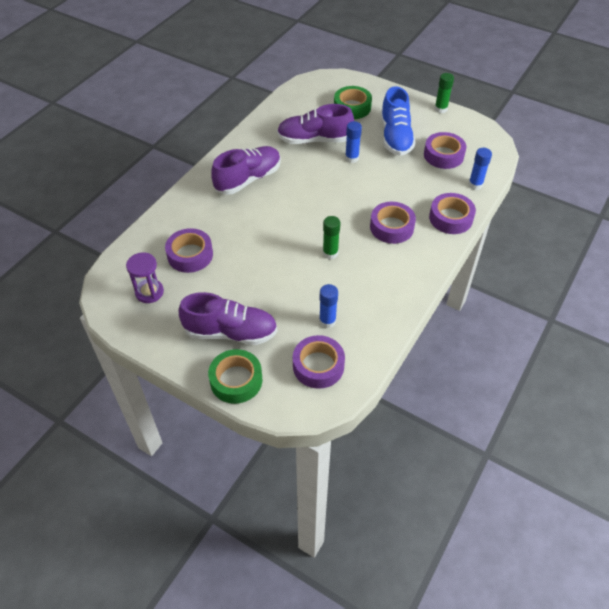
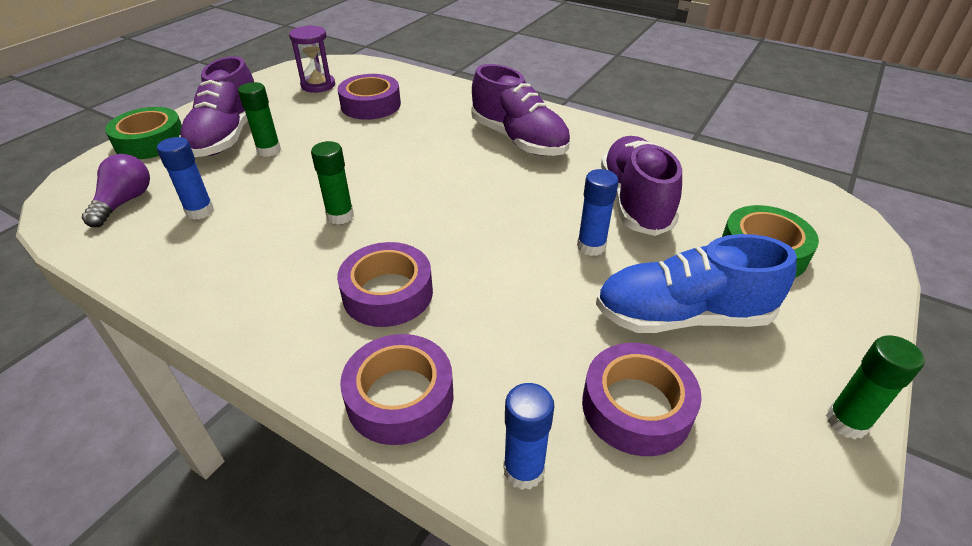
camera: 90 degrees right, 10 degrees down
(254, 302) = (269, 150): none -> green glue stick
(318, 366) = (125, 202): purple tape -> purple light bulb

